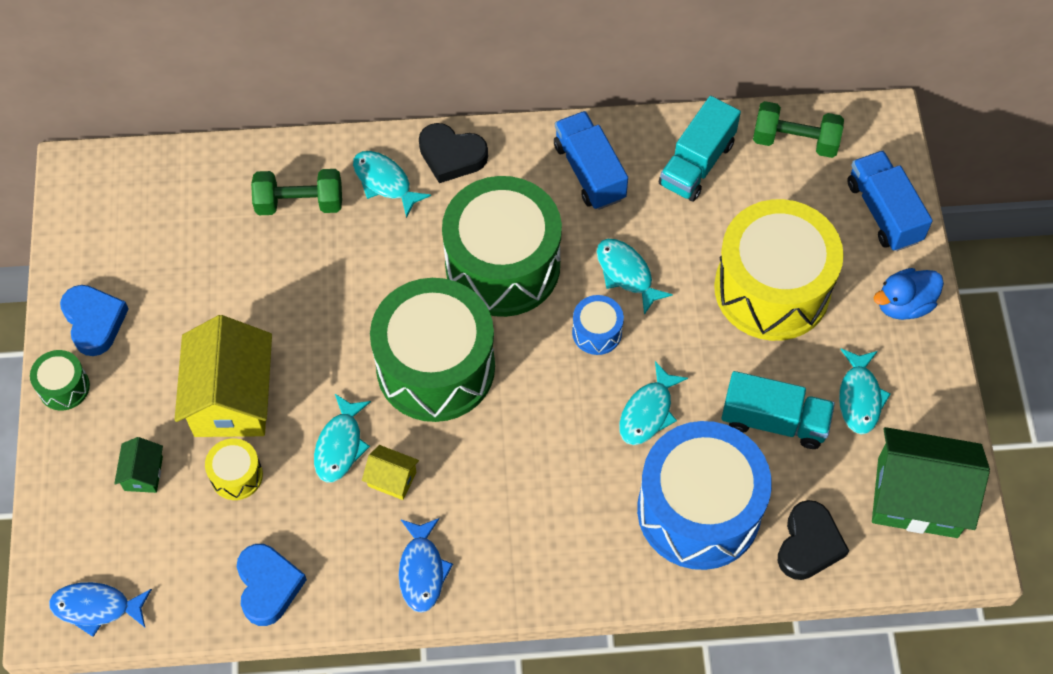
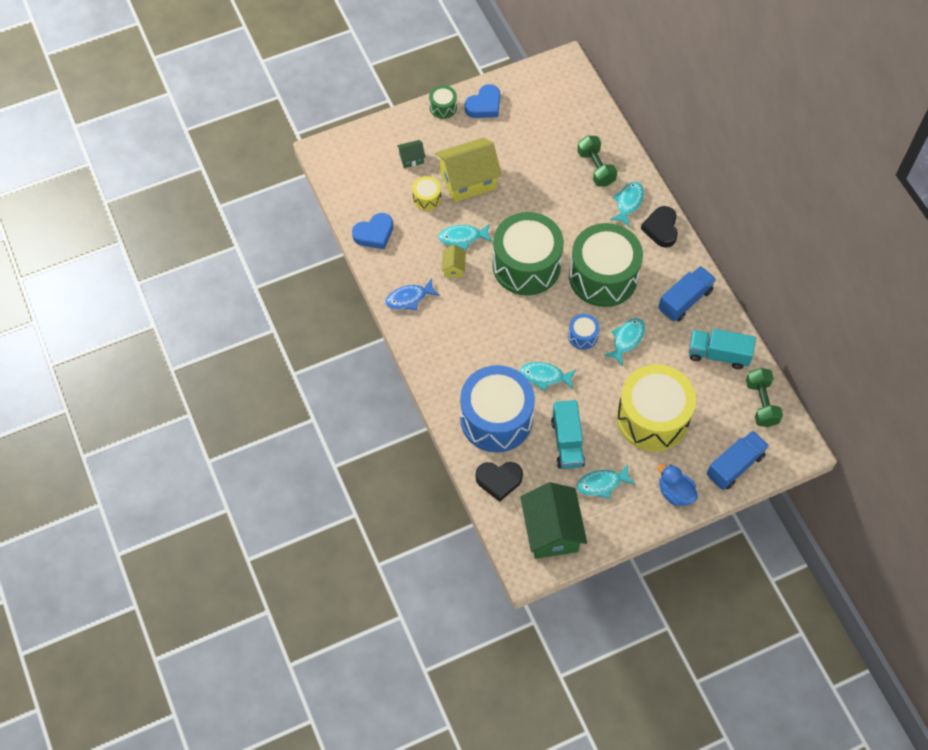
camera: 70 degrees right, 0 degrees up
(96, 608) = (335, 167): blue fish -> none

